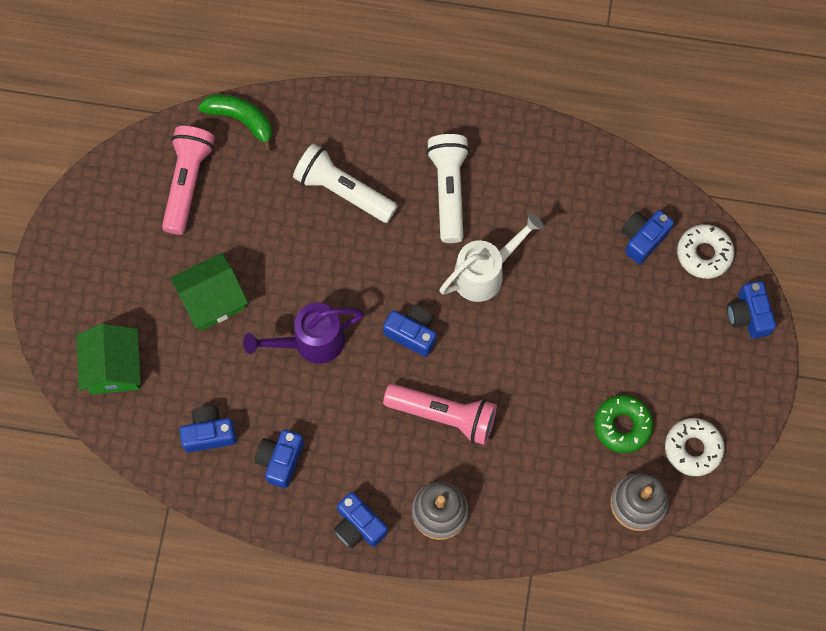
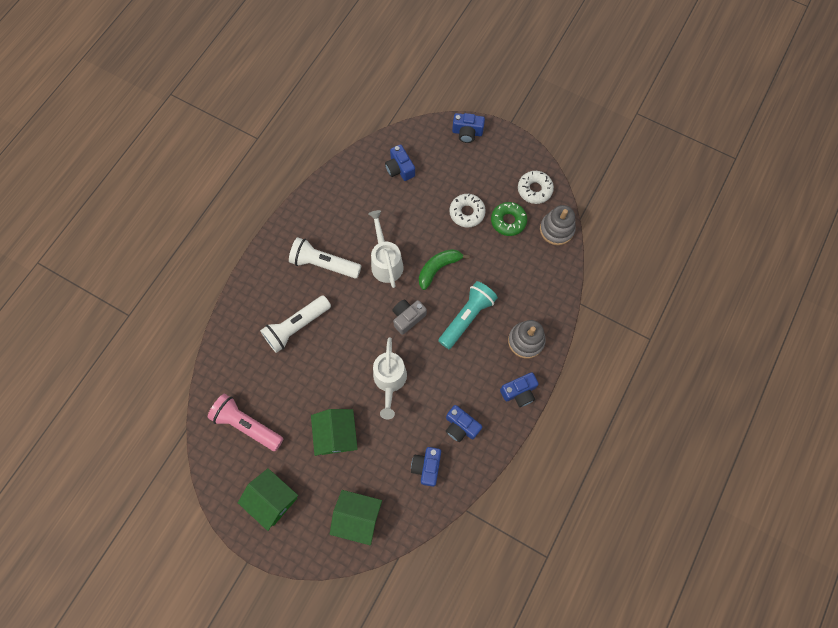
camera: 70 degrees left, 0 degrees up
(102, 253) = (272, 500): none -> green house
(241, 120) = (218, 374): green banana -> green banana (438, 268)
(311, 342) = (390, 381): purple watering can -> white watering can
(412, 333) = (407, 318): blue camera -> grey camera
(443, 415) = (466, 317): pink flashlight -> turquoise flashlight
(704, 254) = (422, 141): white donut -> white donut (467, 213)

